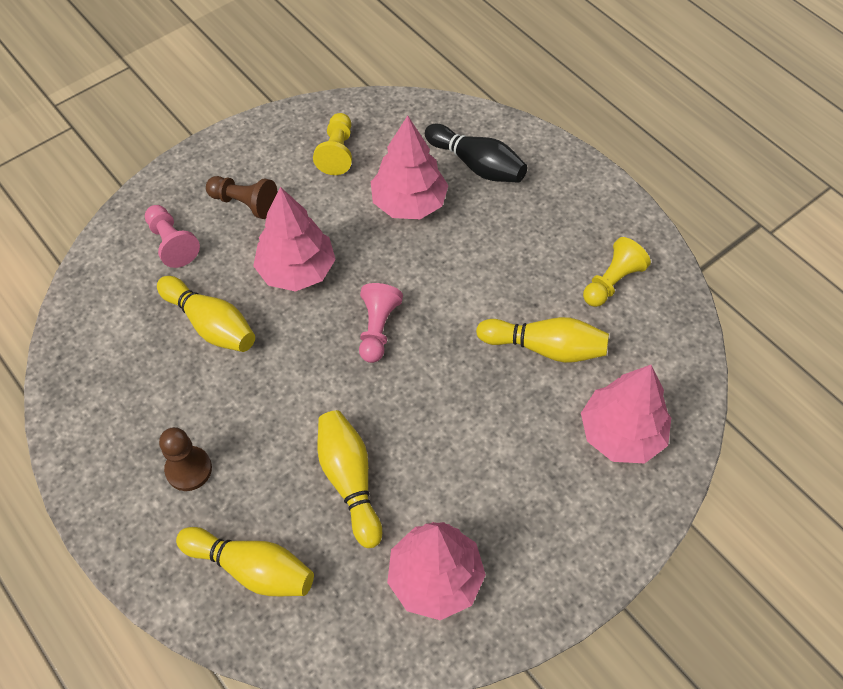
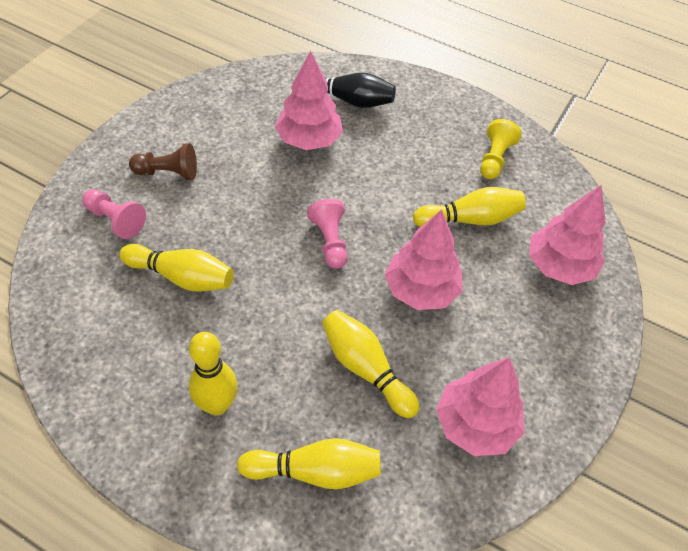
camera: 25 degrees left, 5 degrees down
(188, 469) = (217, 405): brown pawn -> yellow bowling pin
(297, 270) = (239, 214): pink tree -> pink tree (421, 290)
(337, 152) = (230, 116): yellow pawn -> none

